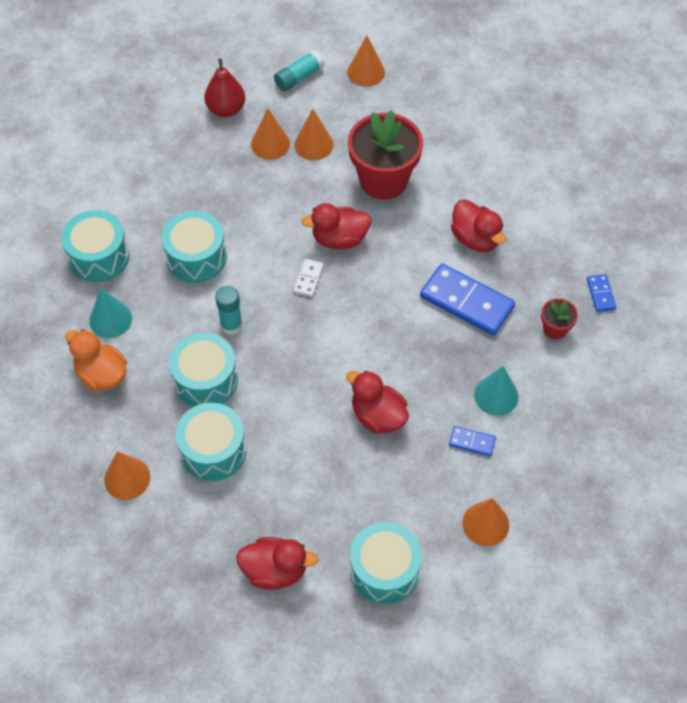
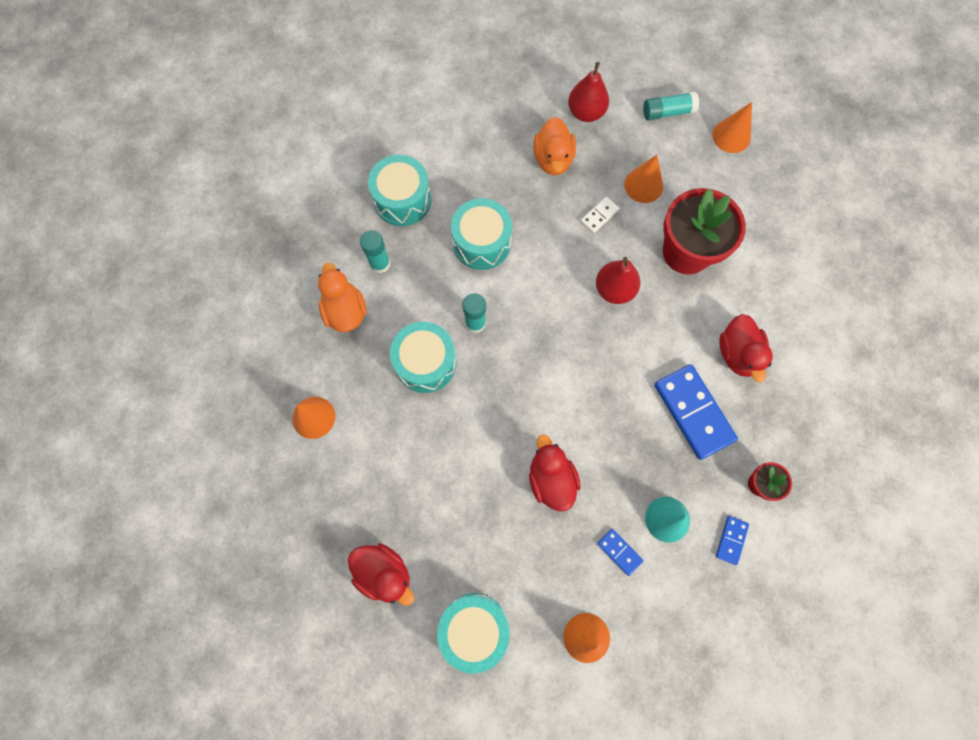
camera: 30 degrees right, 15 degrees up
(110, 319) = (380, 264): turquoise cone -> turquoise glue stick
(213, 451) = (395, 432): turquoise drum -> none
(219, 160) = (553, 159): none -> orange duck
(270, 144) = (605, 165): orange cone -> none
(308, 279) = (565, 314): white domino -> white domino (599, 216)
(339, 239) = (614, 289): red duck -> red pear
(601, 294) = (824, 473): blue domino -> blue domino (731, 540)

